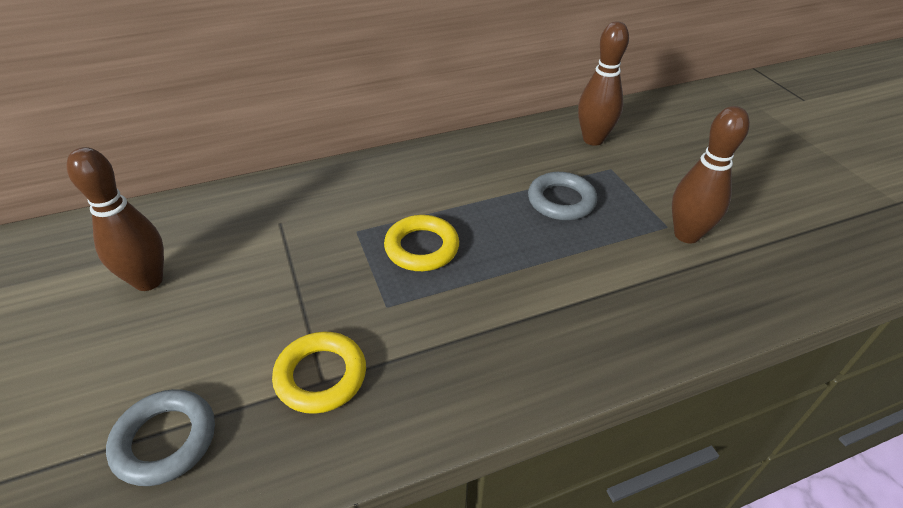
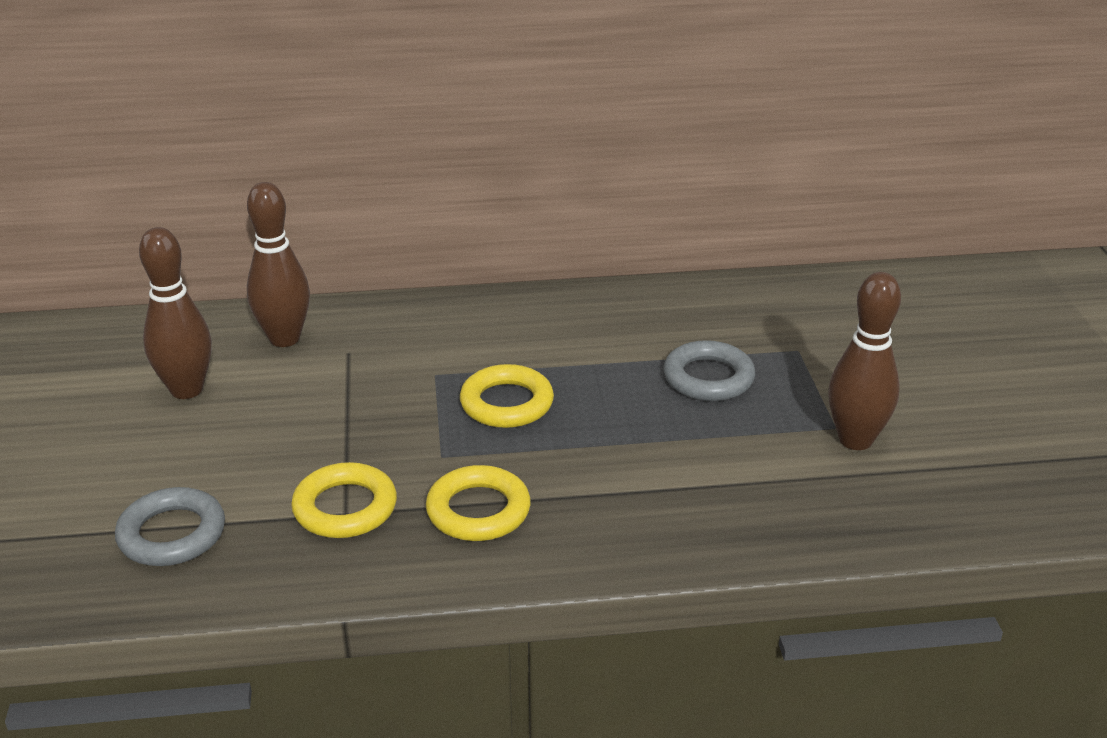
camera: 15 degrees right, 10 degrees down
(436, 355) = (478, 510): none -> yellow ring
(593, 139) = (793, 311): brown bowling pin -> brown bowling pin (284, 339)

